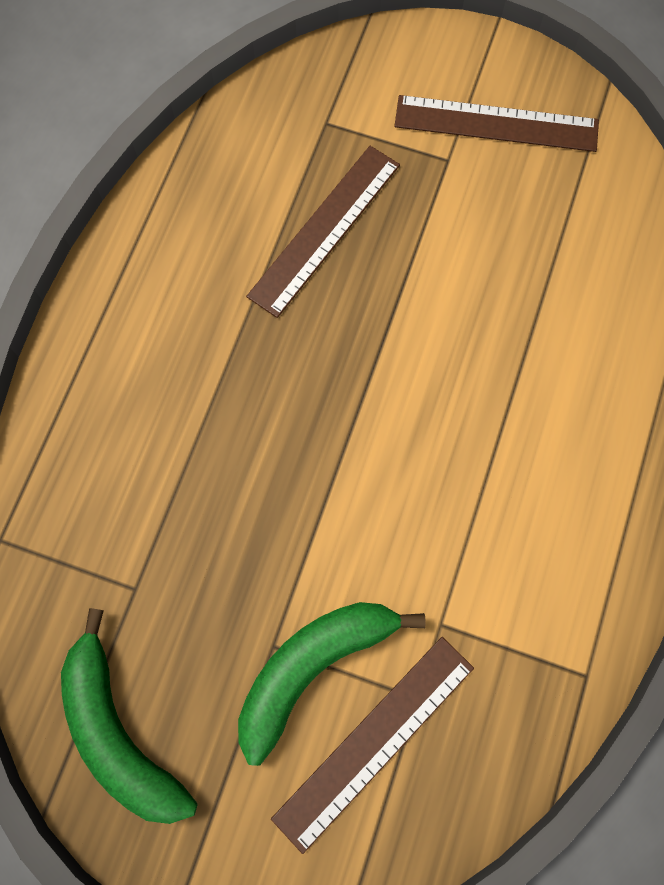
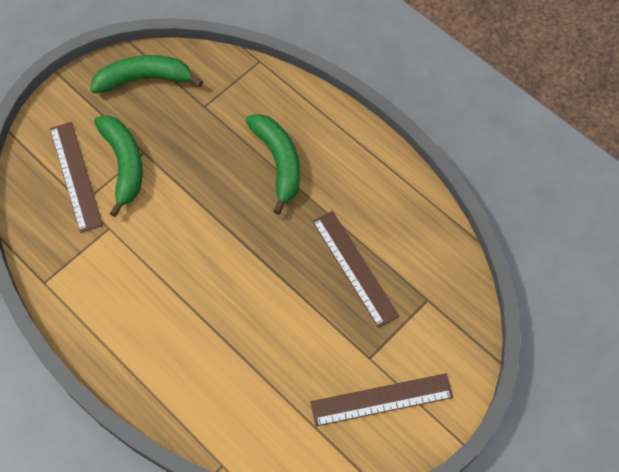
camera: 115 degrees right, 10 degrees down
(194, 413) = (278, 162): none -> green banana
(496, 124) = (381, 399): brown ruler -> brown ruler turned 45 degrees clockwise

